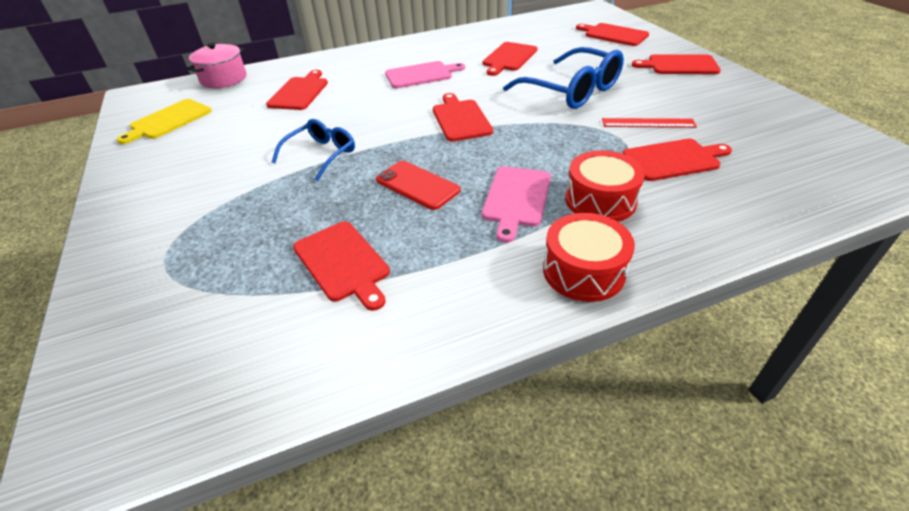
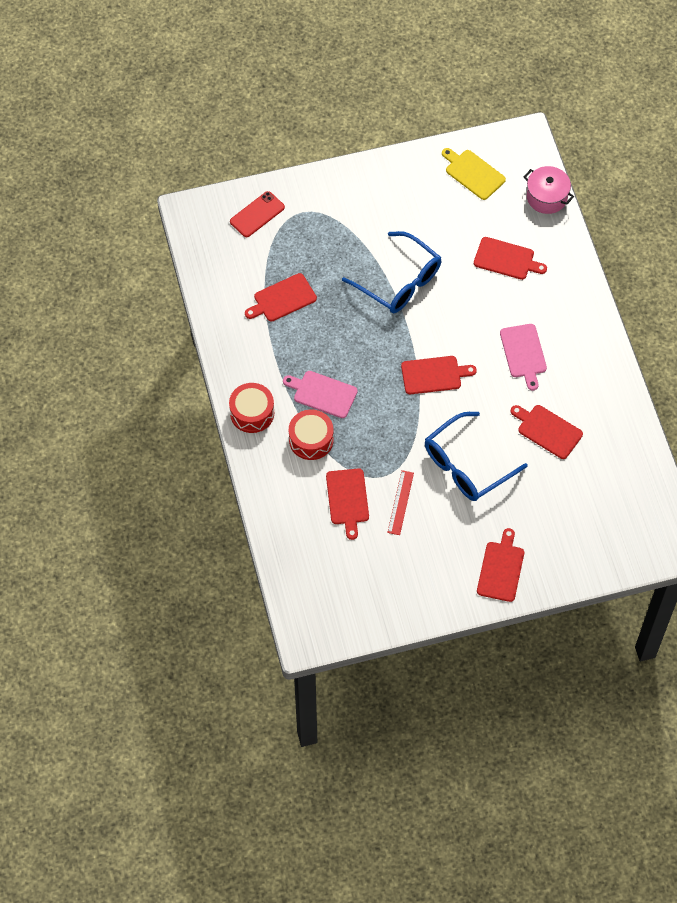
camera: 95 degrees right, 20 degrees up
(321, 155) = (399, 281): blue glasses -> blue glasses, size x1.66
(417, 185) = (349, 339): red phone -> red phone (257, 214)
(614, 34) = (589, 540): red cutting board -> none

